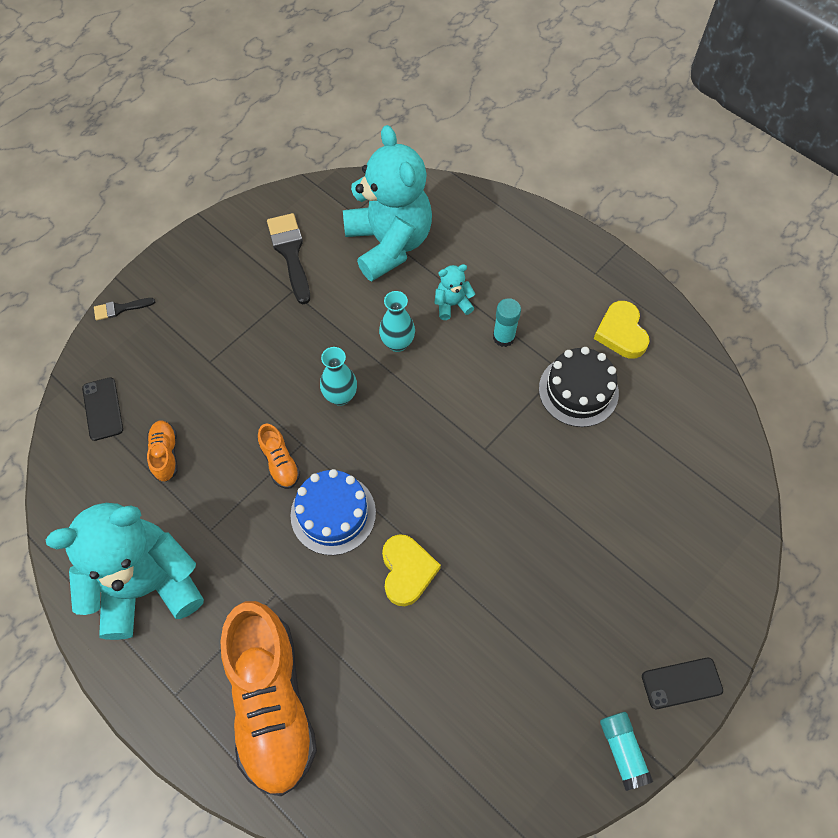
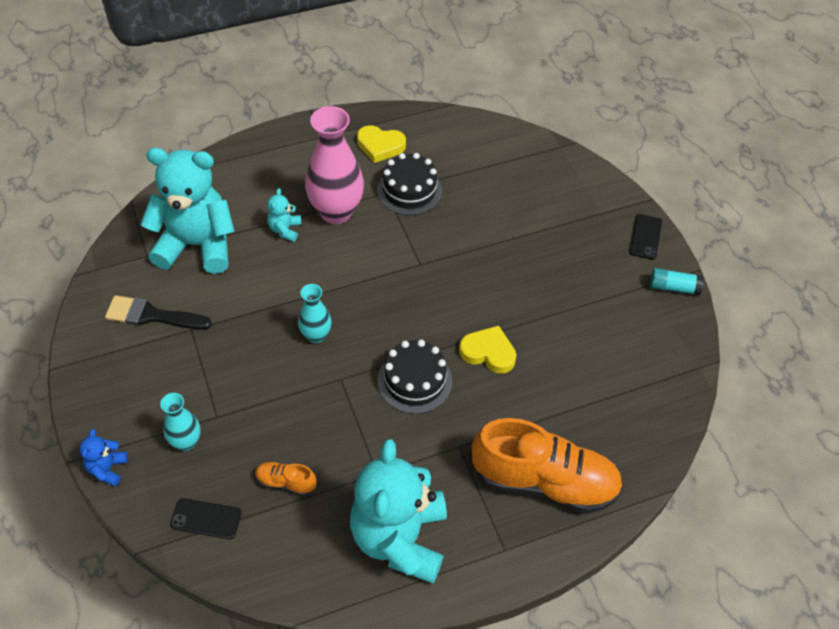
camera: 65 degrees left, 10 degrees down
(120, 309) = (107, 469): black brush -> blue teddy bear
(280, 462) = (348, 400): orange shoe -> none
(333, 513) = (414, 381): blue cake -> black cake
(397, 343) = (294, 278): turquoise vase -> turquoise vase (186, 442)
(503, 337) = (336, 212): turquoise glue stick -> pink vase

